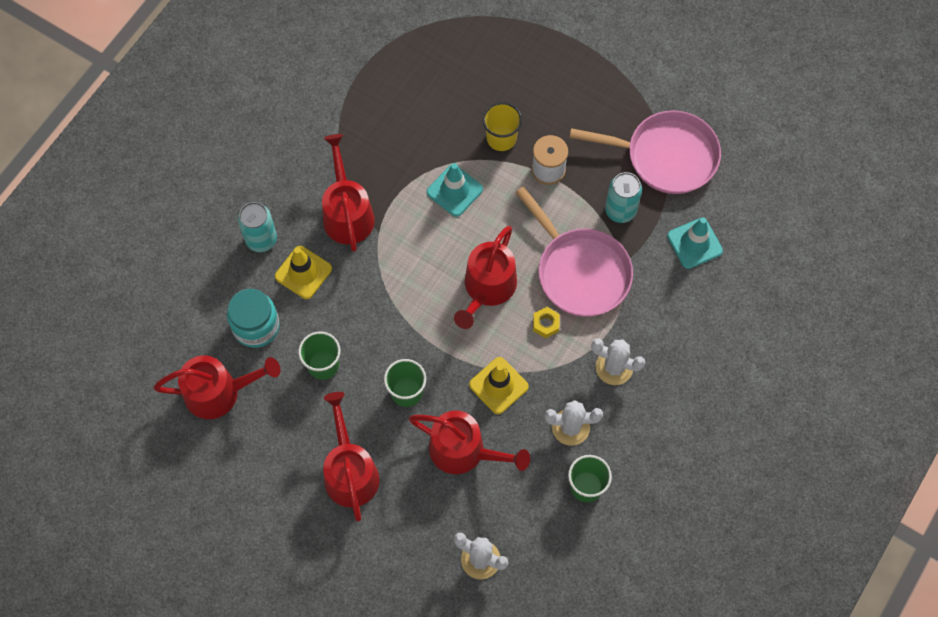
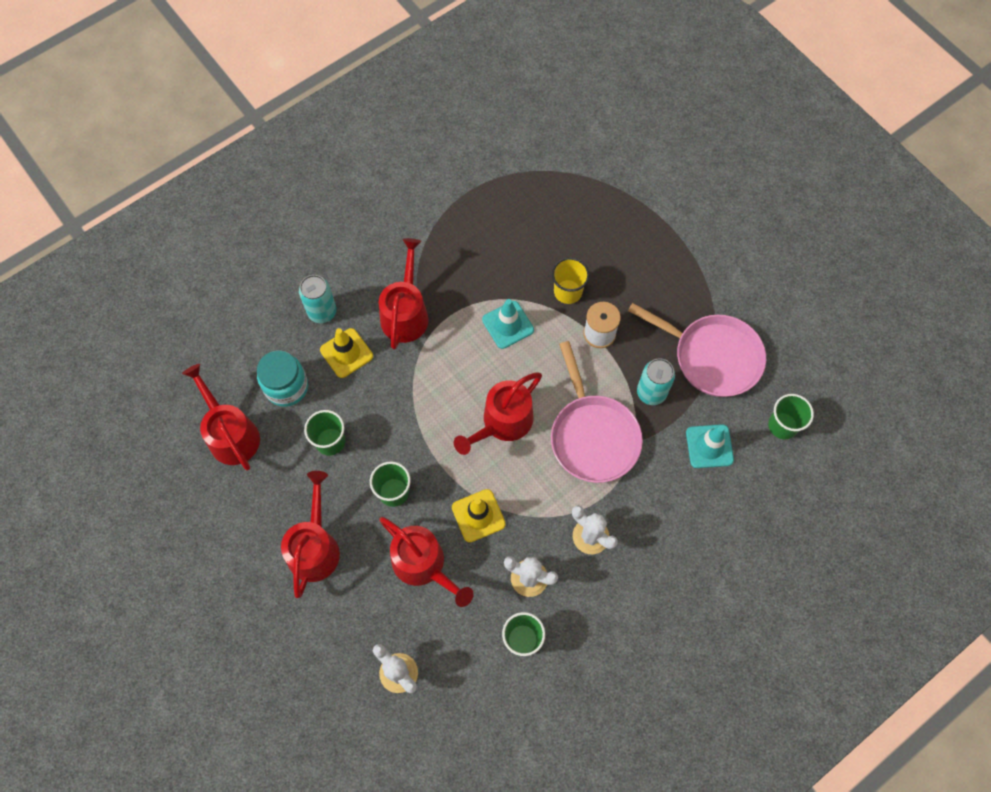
camera: 20 degrees right, 0 degrees up
(219, 392) = (231, 434): red watering can -> red watering can turned 135 degrees counterclockwise
(546, 324) = (543, 474): yellow nut -> none
(756, 200) = (782, 425): none -> green cup

